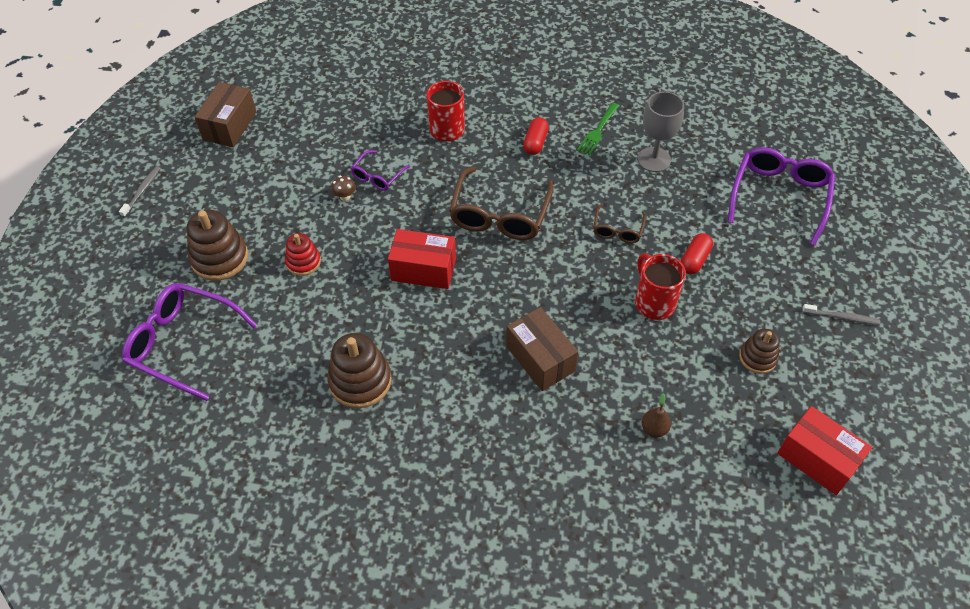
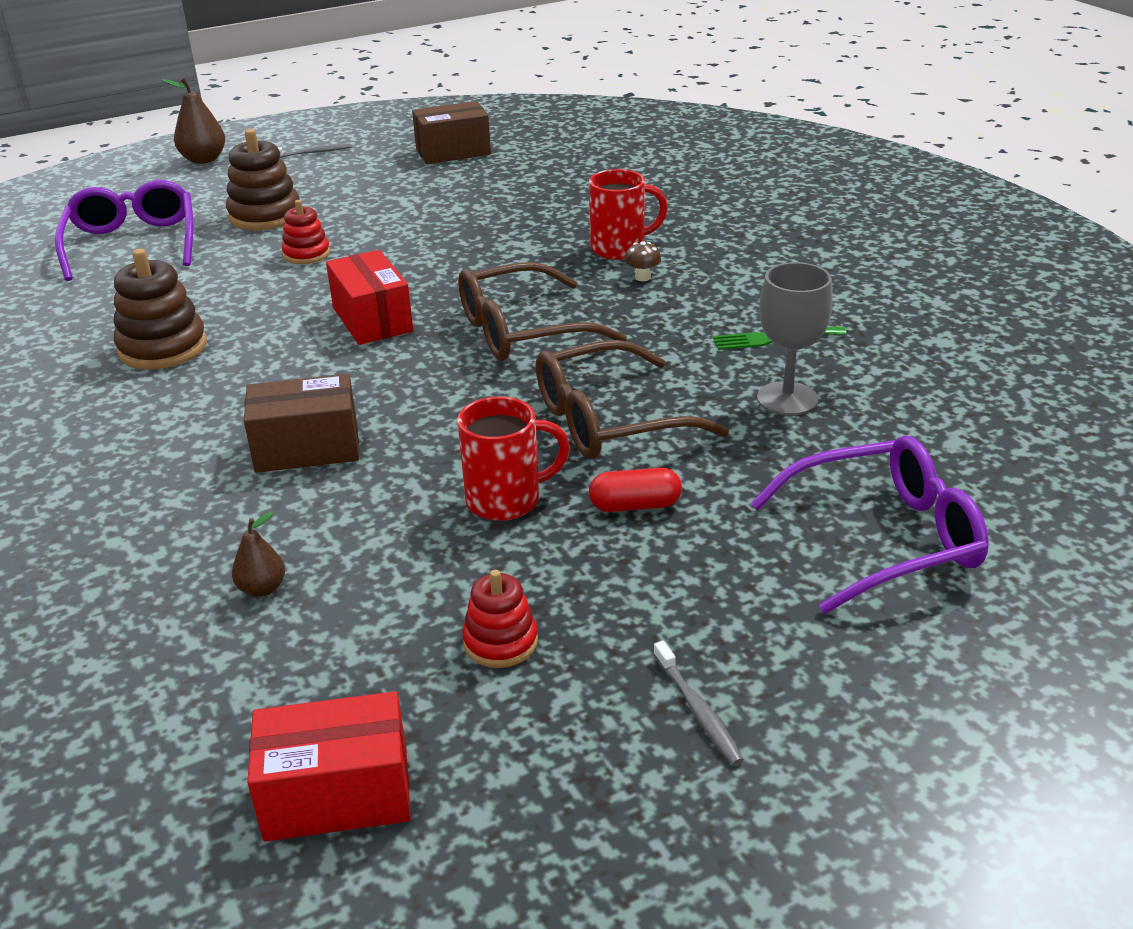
camera: 55 degrees right, 20 degrees down
(77, 252) = (204, 160): none -> brown pear
(345, 197) = (430, 238): brown mushroom -> brown mushroom (642, 277)
(377, 176) = (485, 241): purple glasses -> none
(535, 142) = (682, 306): red capsule -> none
(540, 358) = (307, 448): brown box -> brown box turned 60 degrees clockwise
(617, 229) = (609, 420): brown glasses -> brown glasses, size x1.93
(654, 302) = (506, 500): red mug -> red mug turned 45 degrees clockwise
(757, 357) = (500, 642): brown stacking toy -> red stacking toy
(817, 459) = (337, 794): red box -> red box turned 75 degrees clockwise

